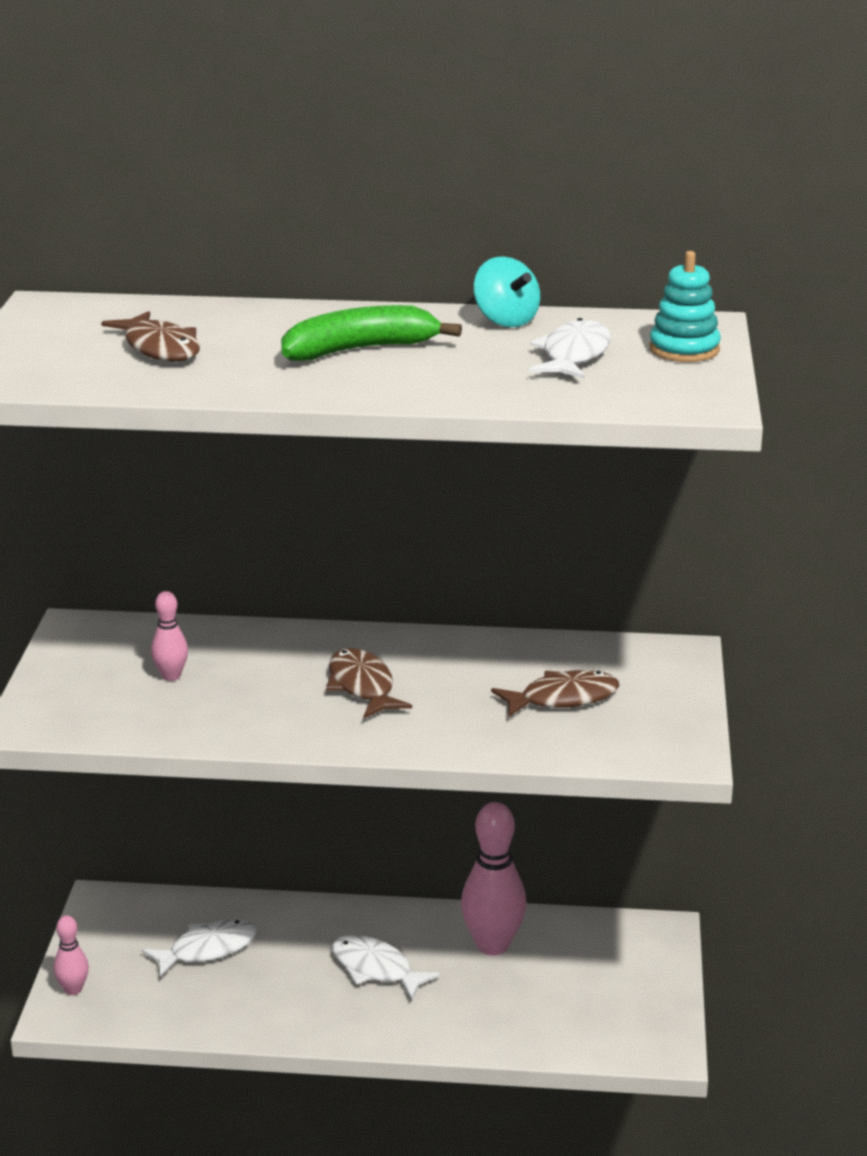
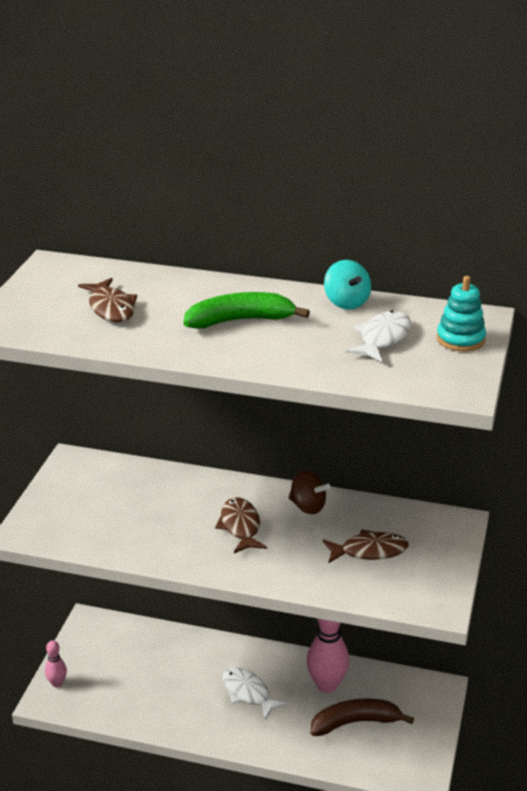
camera: 10 degrees right, 5 degrees up
(171, 676) = (121, 504): pink bowling pin -> none
(207, 950) = (145, 665): white fish -> none
(455, 653) = (307, 506): none -> brown spinning top
(547, 989) = (355, 722): none -> brown banana

